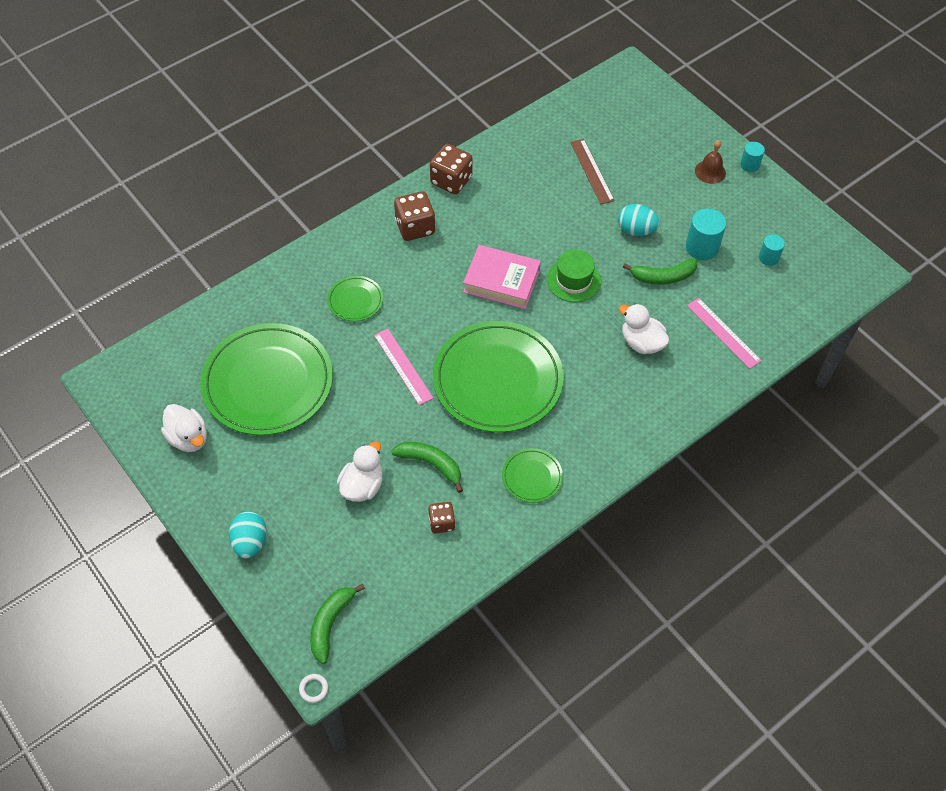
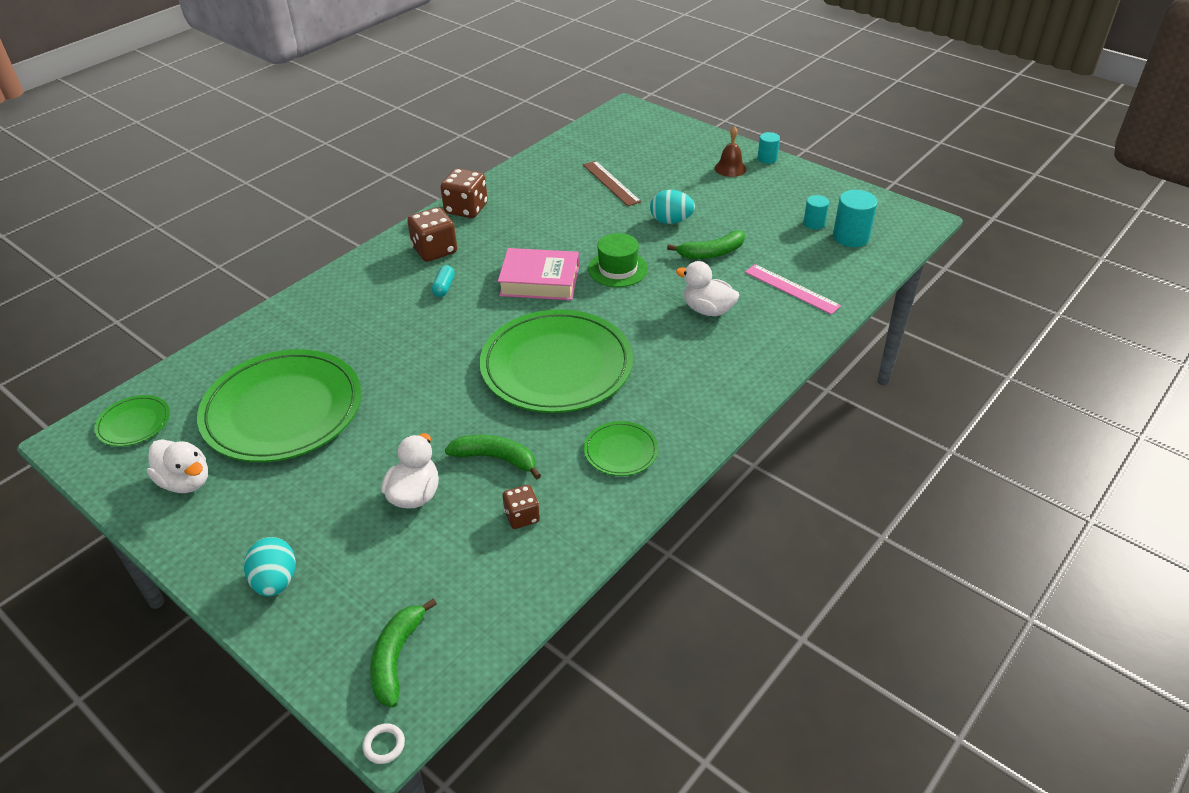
camera: 10 degrees left, 15 degrees down
(355, 300) = (378, 320): green plate -> green plate (134, 423)
(403, 366) = (444, 370): pink ruler -> none
(417, 273) = (444, 287): none -> turquoise capsule
(702, 247) = (743, 225): turquoise cylinder -> turquoise cylinder (851, 237)

